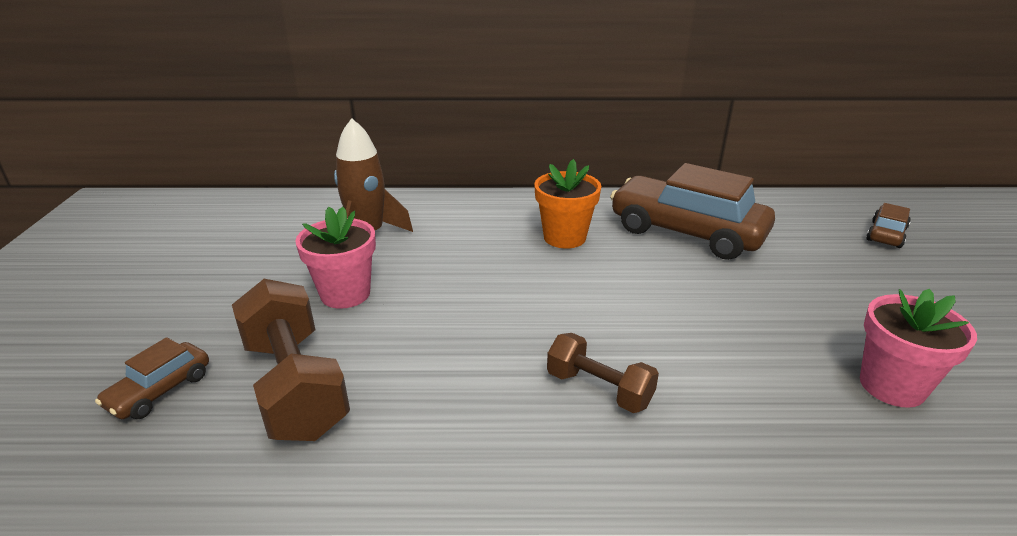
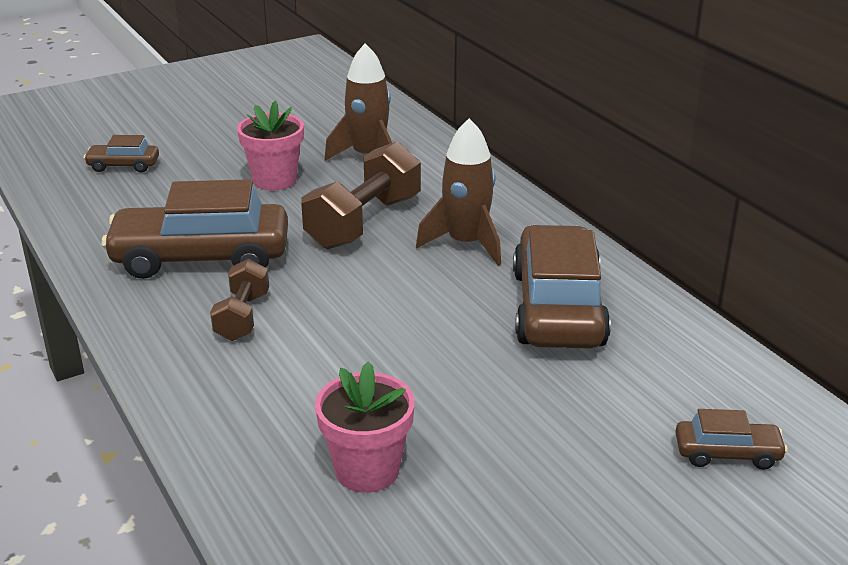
camera: 60 degrees right, 0 degrees up
(295, 386) = (158, 203): brown dumbbell -> brown dumbbell (364, 222)
(454, 386) = (201, 258): none -> brown car
(564, 237) = (466, 244): orange flower pot -> brown rocket

